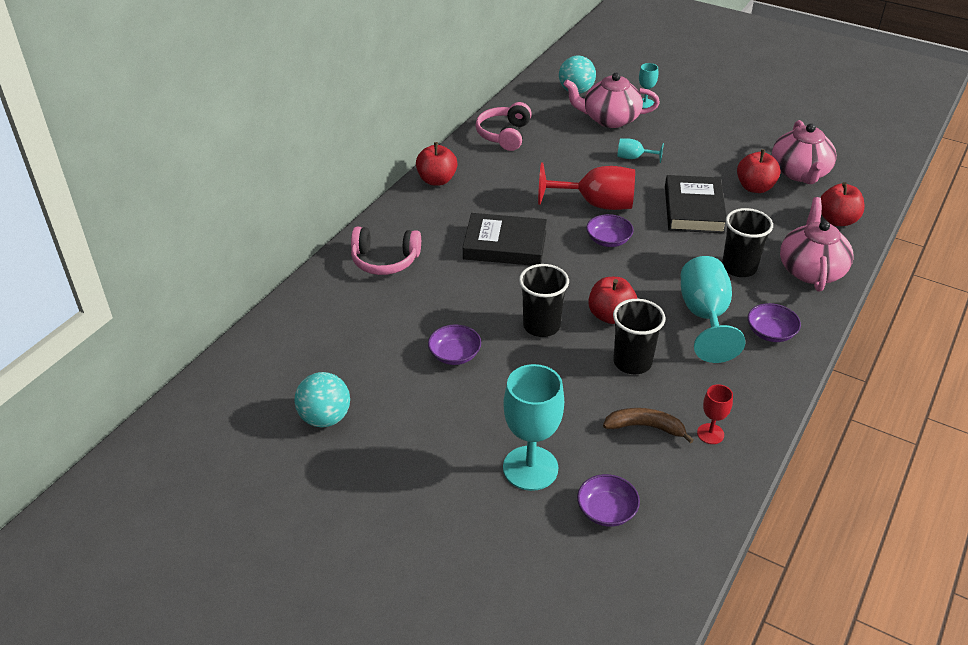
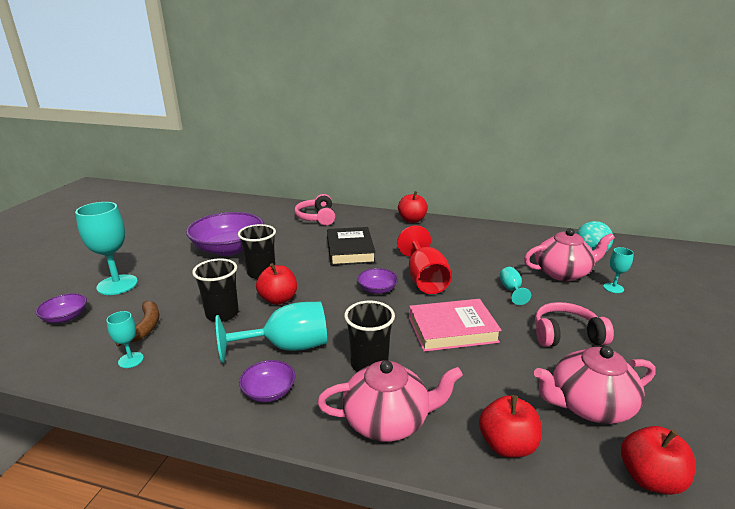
camera: 75 degrees right, 15 degrees down
(325, 418) = (176, 223): turquoise ball -> none
(454, 354) = (229, 248): purple bowl -> purple bowl, size x2.12
(504, 135) = (489, 234): pink headphones -> pink headphones (566, 335)
(609, 119) = (563, 273): pink teapot -> pink teapot turned 90 degrees clockwise
(693, 209) = (452, 329): black book -> pink book
(710, 434) = (131, 360): red goblet -> turquoise goblet
(755, 187) = (524, 368): red apple -> red apple (650, 478)

